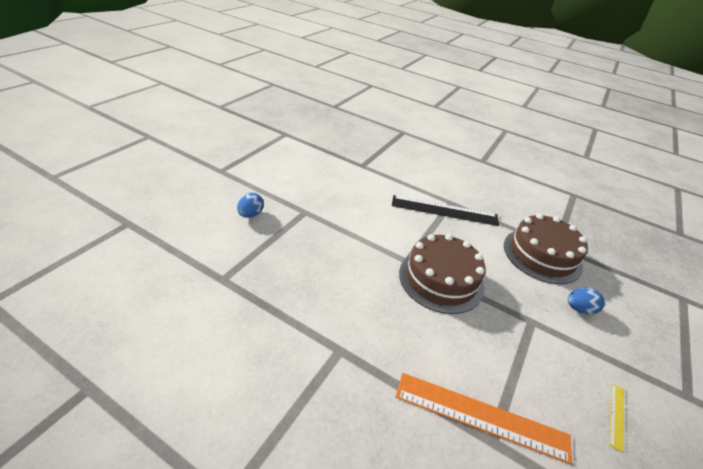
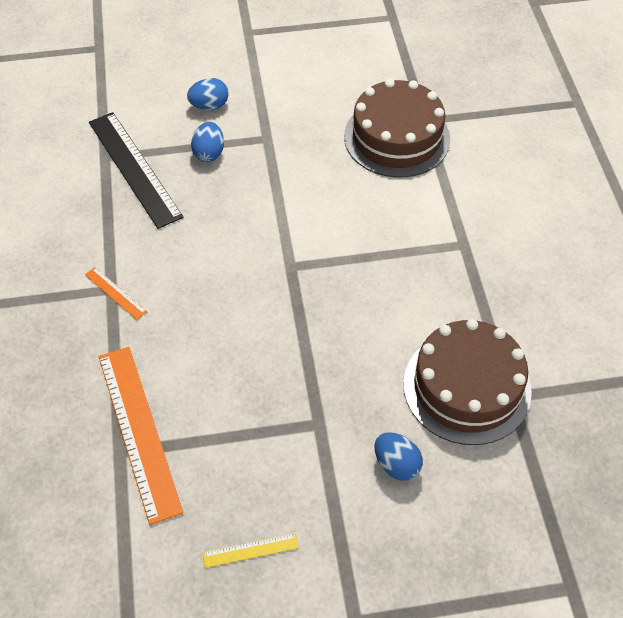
camera: 55 degrees right, 15 degrees up
(285, 237) = (209, 153): none -> blue egg
(346, 350) = (115, 293): none -> orange ruler
(441, 279) = (294, 310): brown cake -> brown cake (397, 137)
(444, 210) = (435, 247): black ruler -> black ruler (134, 168)

